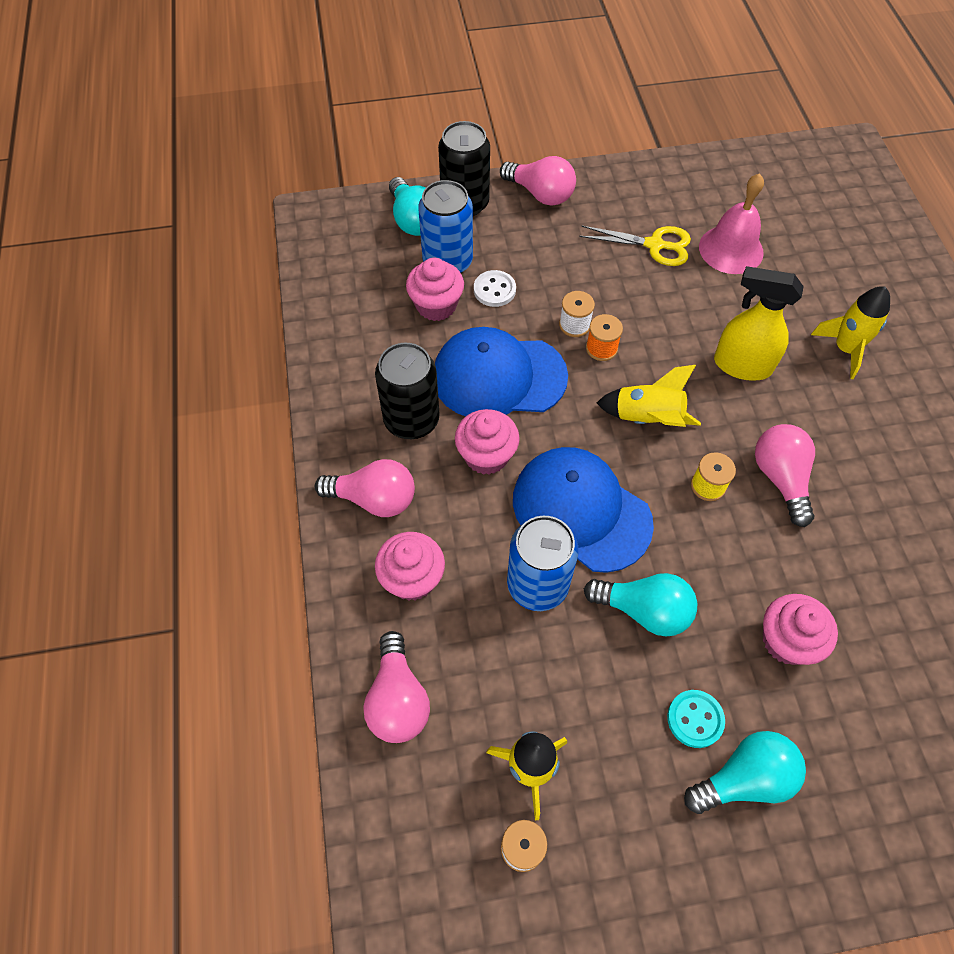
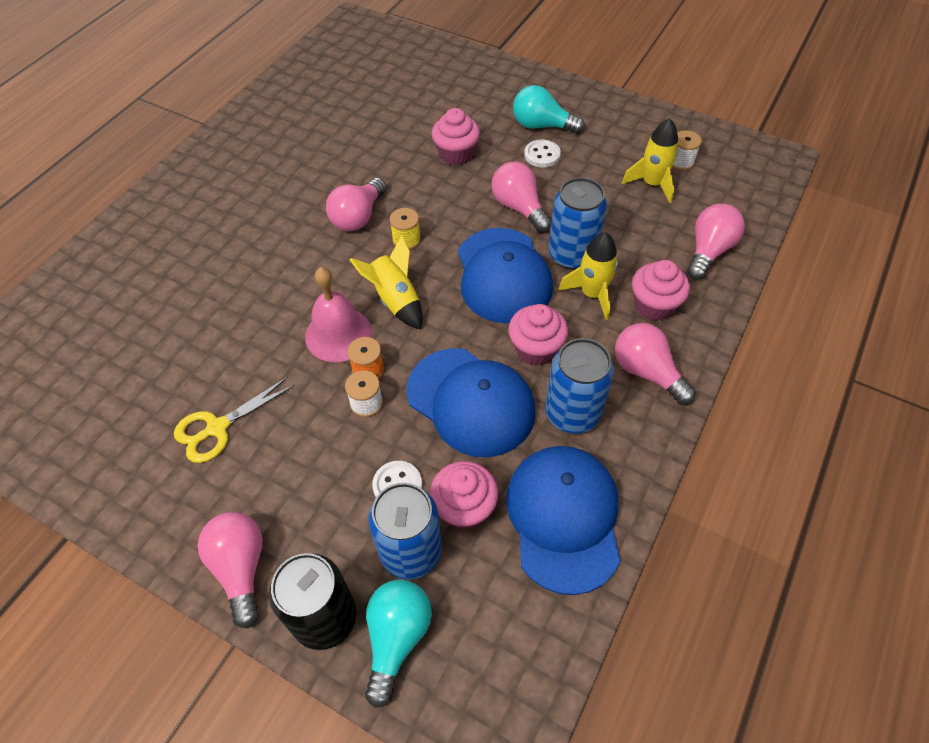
camera: 140 degrees left, 5 degrees down
(361, 342) = (564, 518): none -> blue cap
(411, 420) = (572, 413): black can -> blue can
(644, 610) = (519, 208): turquoise light bulb -> pink light bulb
(654, 245) = (217, 428): yellow scissors -> yellow scissors turned 90 degrees counterclockwise
(695, 719) = (542, 155): turquoise button -> white button
(731, 249) = (168, 379): pink bell -> pink bell (338, 334)
(741, 365) = (288, 290): yellow spray bottle -> none
(845, 349) = (209, 255): yellow rocket -> yellow rocket (592, 294)

